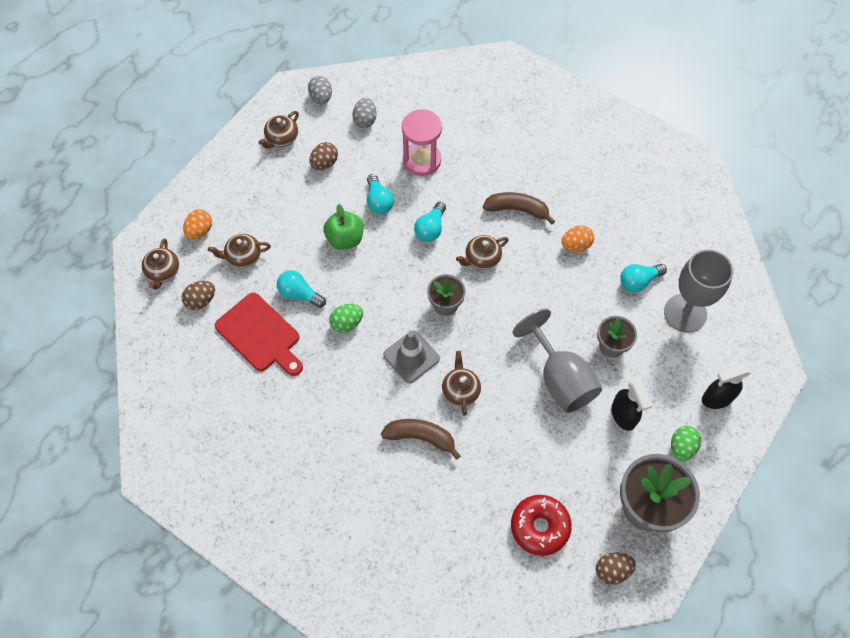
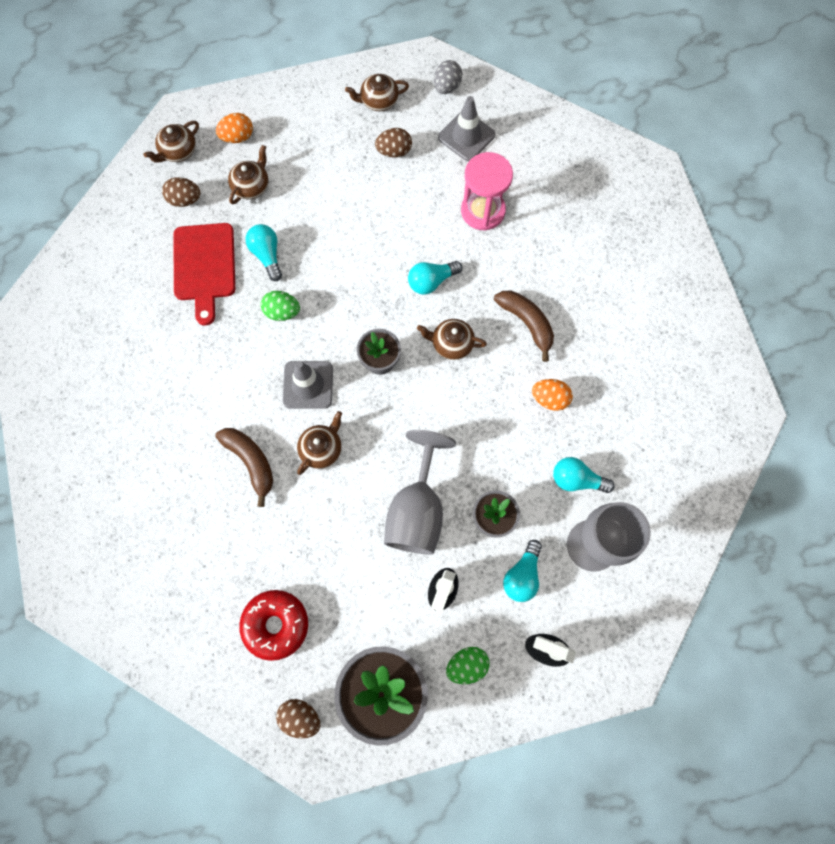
camera: 40 degrees right, 10 degrees up
(243, 256) = (251, 186): brown teapot -> brown teapot turned 90 degrees clockwise
(345, 239) = (349, 234): green apple -> none
(365, 120) = (466, 136): grey egg -> grey traffic cone
(379, 201) = (409, 221): turquoise light bulb -> turquoise light bulb (522, 575)

